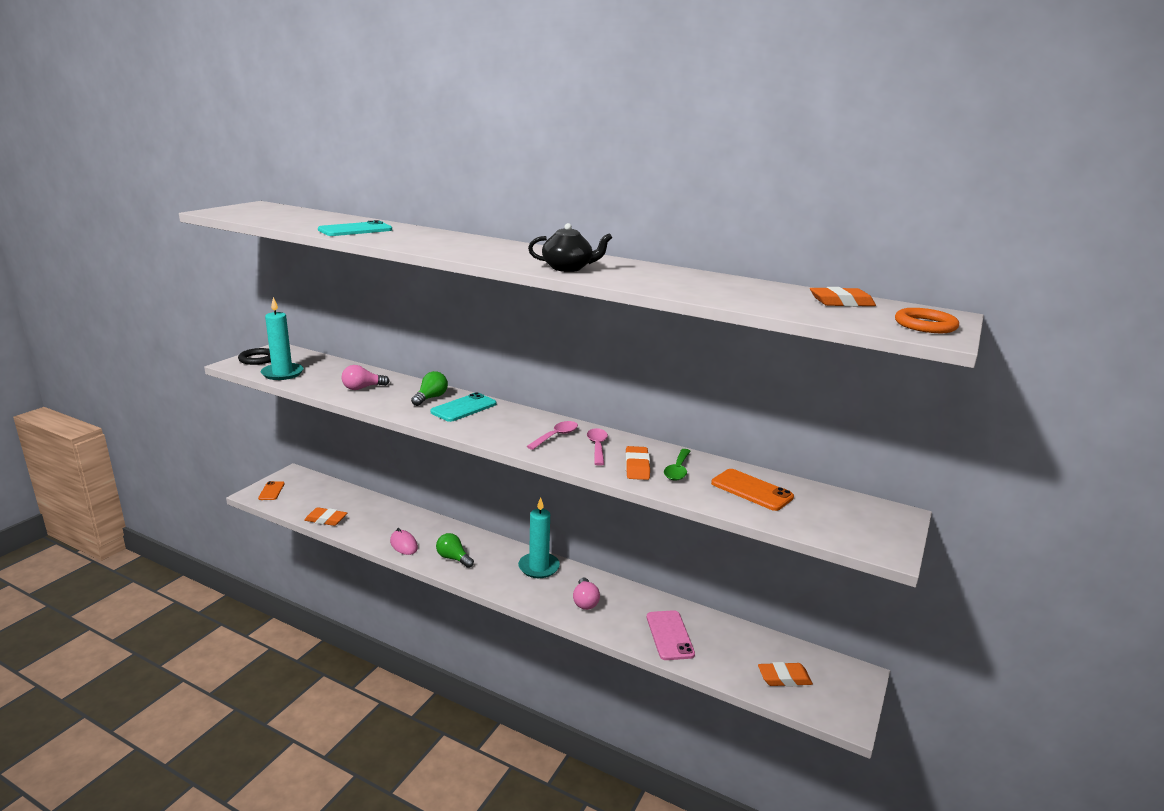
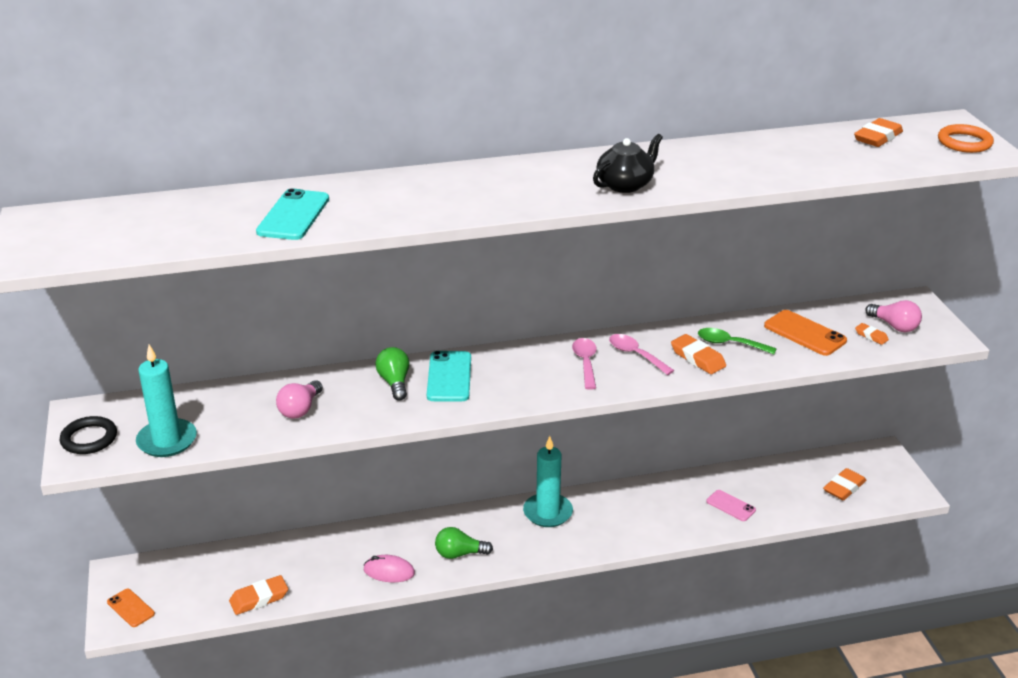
camera: 40 degrees left, 10 degrees up
(585, 601) = (631, 519): pink light bulb -> pink light bulb (894, 326)
(669, 635) = (730, 506): pink phone -> pink phone, size x0.64
(677, 470) = (730, 344): green spoon -> green spoon turned 135 degrees clockwise
(751, 490) = (804, 333): orange phone -> orange phone turned 45 degrees clockwise
(809, 516) = (871, 336): none -> orange eraser

